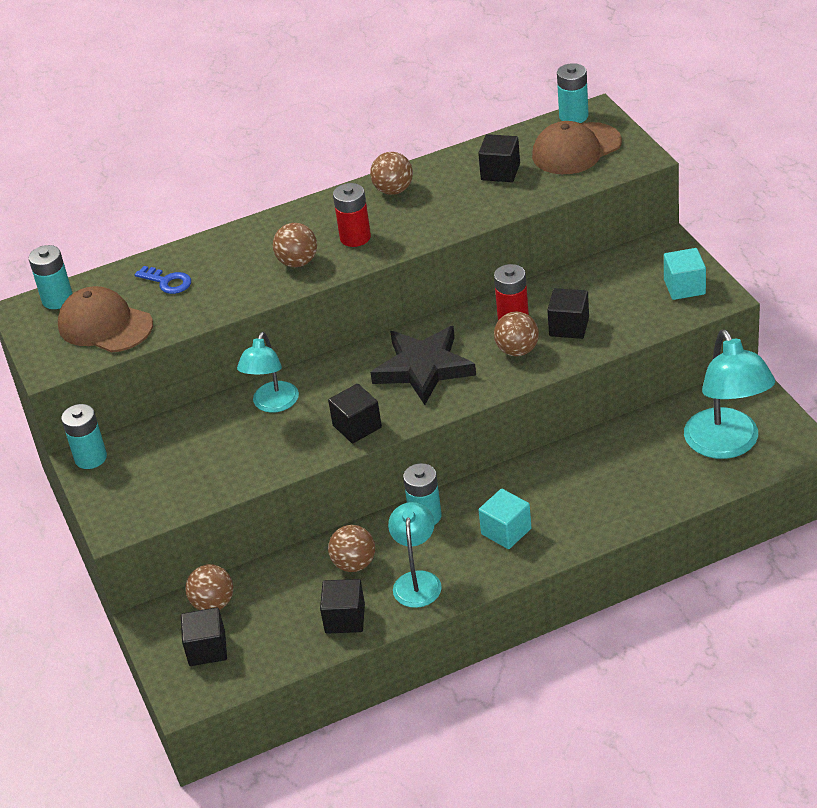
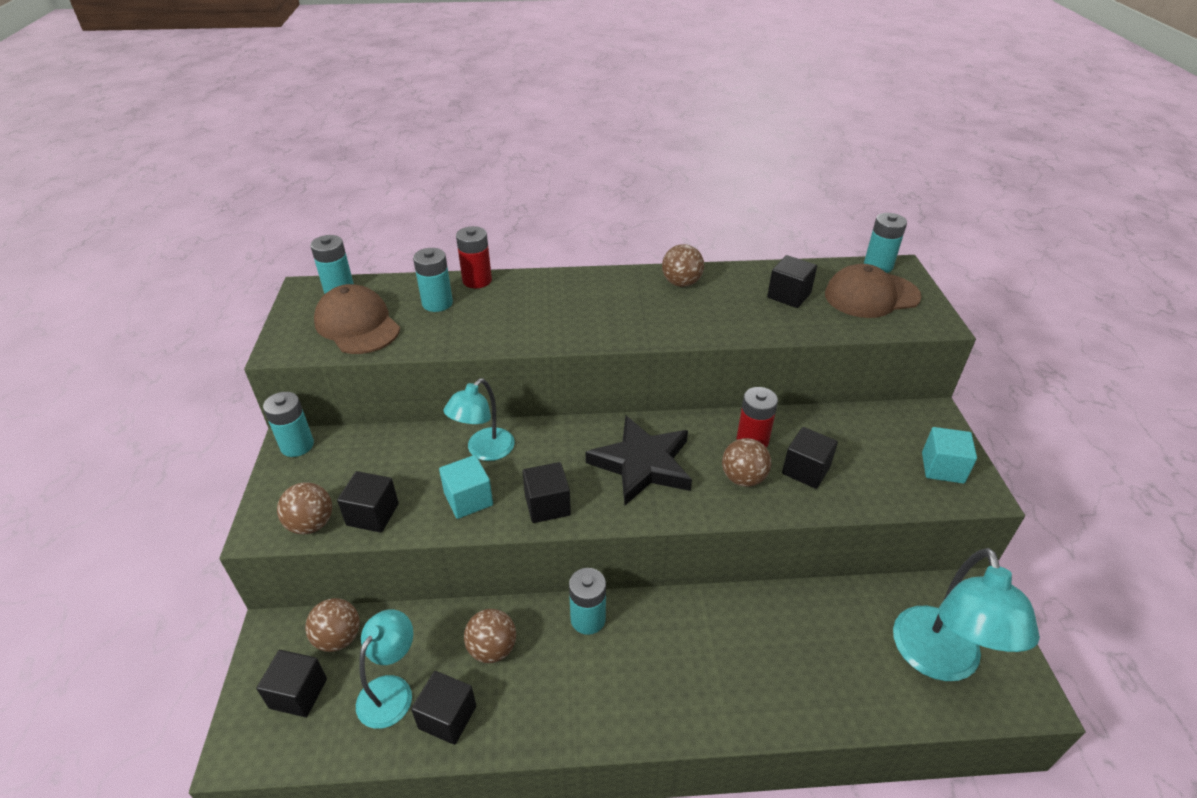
camera: 15 degrees right, 0 degrees up
(167, 282) = (437, 303): blue key -> turquoise battery
(206, 484) = (372, 514): none -> black cube
(298, 262) = (559, 321): brown ball -> brown ball (311, 524)
(355, 237) = (624, 315): red battery -> red battery (477, 280)
(417, 581) = (543, 700): turquoise lamp -> turquoise lamp (391, 690)
(506, 531) = (661, 674): turquoise cube -> turquoise cube (468, 499)

